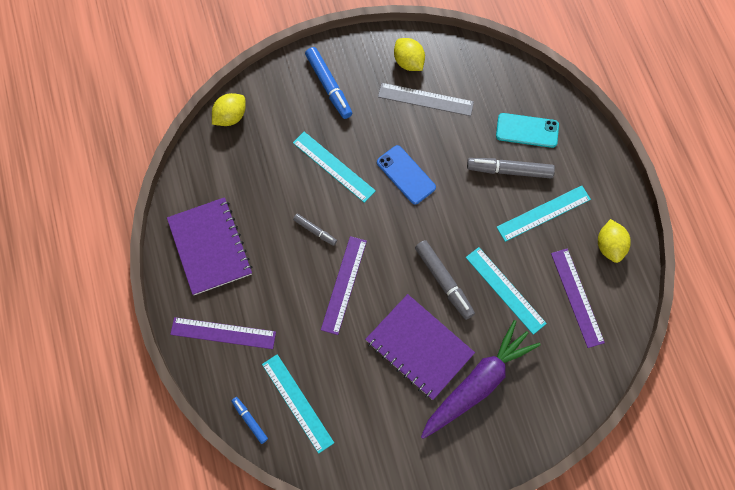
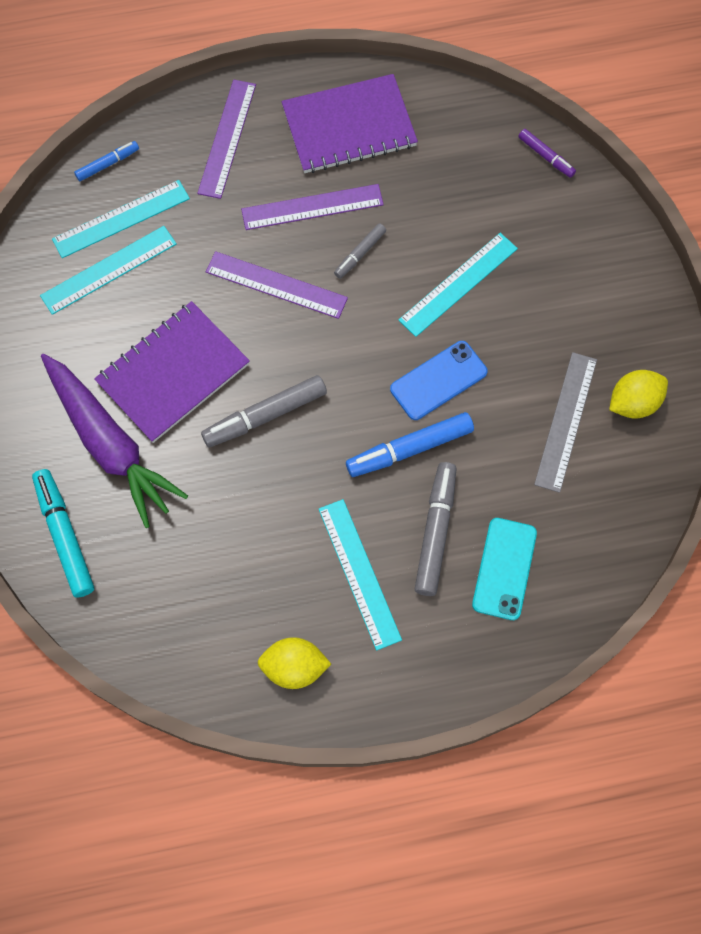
camera: 95 degrees right, 0 degrees up
(230, 116) = (546, 156): yellow lemon -> purple marker
(329, 86) = (592, 286): blue marker -> blue marker (409, 449)
(505, 290) = (242, 499): turquoise ruler -> turquoise ruler (109, 270)
(548, 404) = (65, 535): none -> turquoise marker
(577, 297) = (218, 603): purple ruler -> purple ruler (312, 207)

